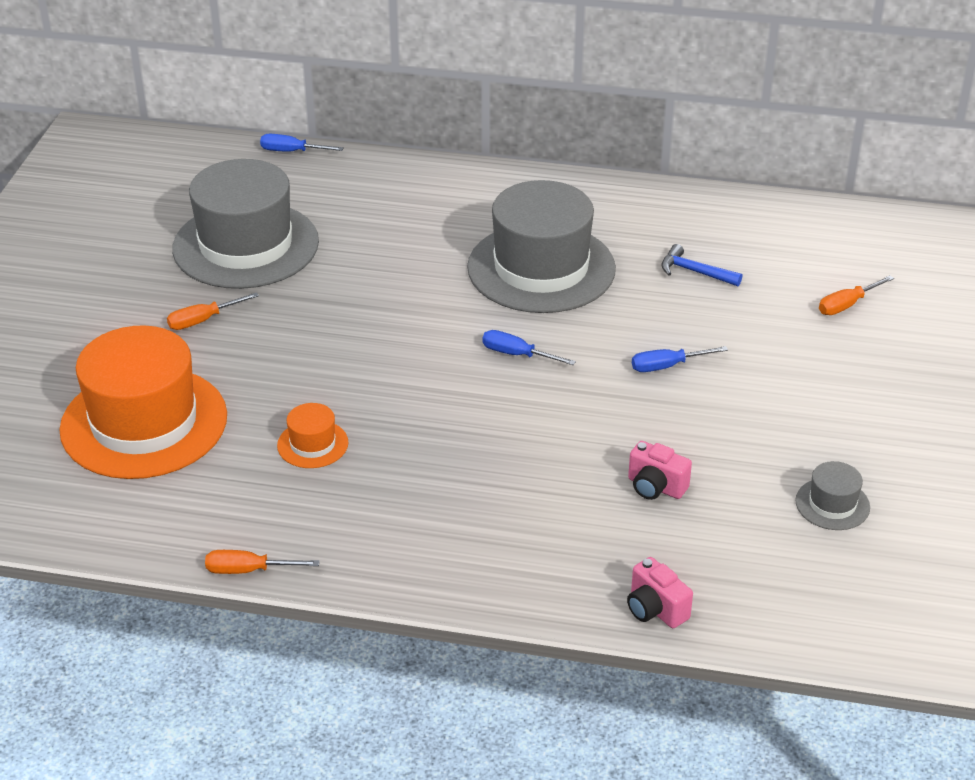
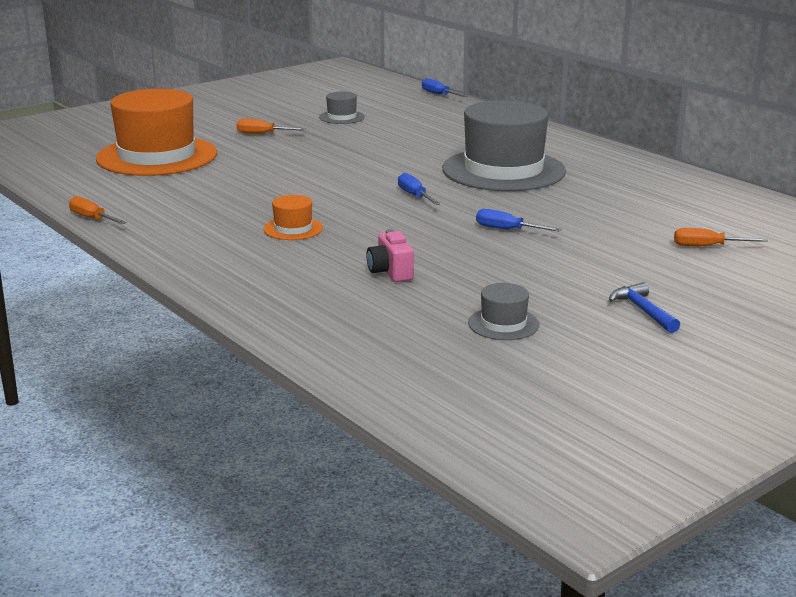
camera: 40 degrees right, 15 degrees down
(245, 245) = (342, 117): grey hat -> grey hat, size x0.42
(312, 444) = (223, 189): orange hat -> orange hat (293, 229)
(655, 609) = (279, 318): pink camera -> none
(694, 272) = (612, 200): blue hammer -> blue hammer (643, 310)

